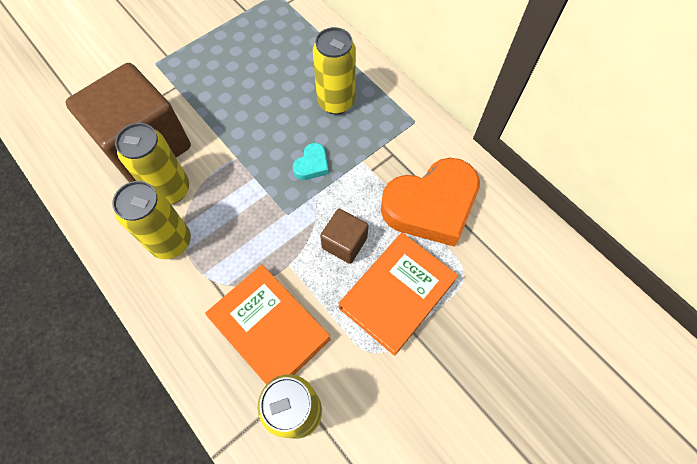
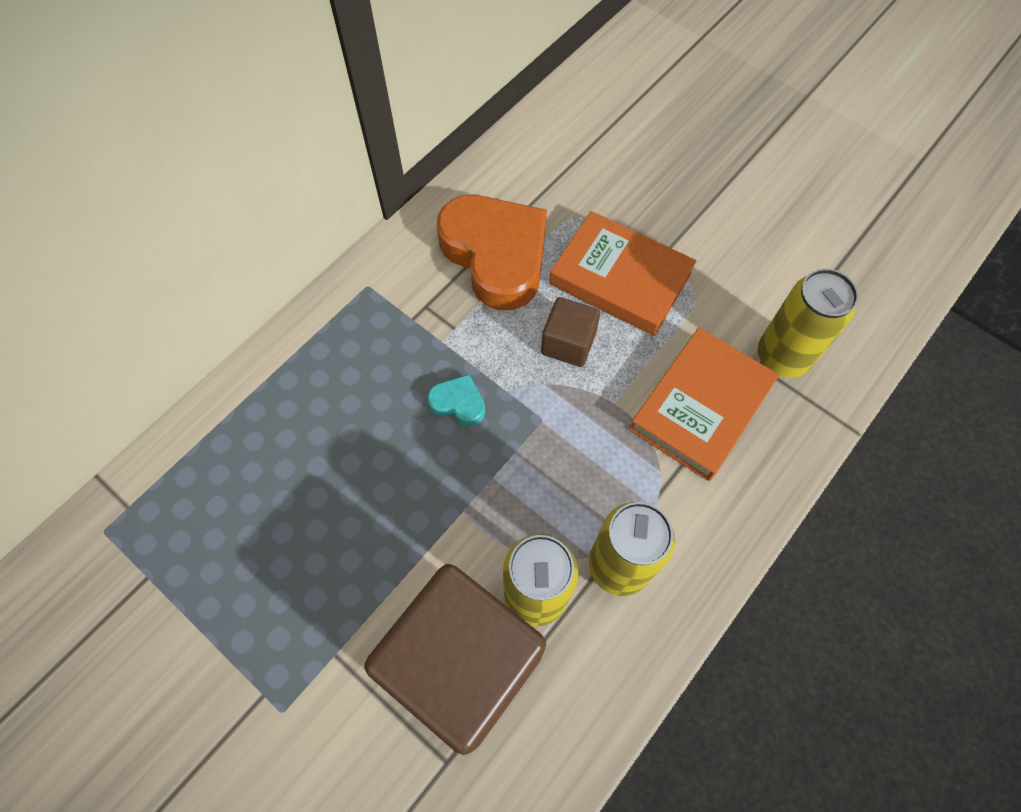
camera: 100 degrees left, 0 degrees up
(336, 102) = (344, 391): yellow can -> none

